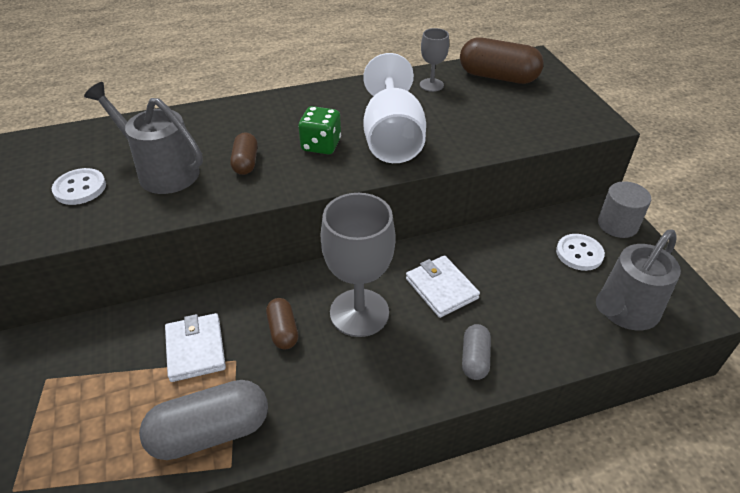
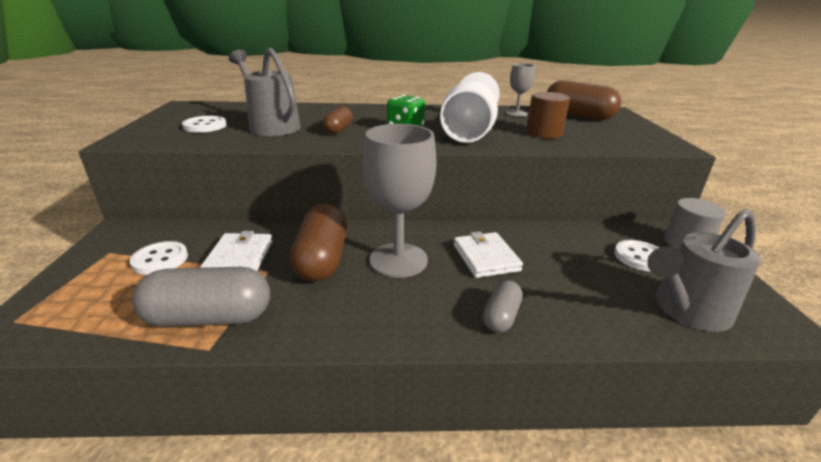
camera: 15 degrees right, 15 degrees down
(111, 374) = (160, 259): none -> white button
(283, 330) = (322, 259): brown capsule -> brown capsule, size x1.83
(470, 122) = (544, 133): none -> brown cylinder

